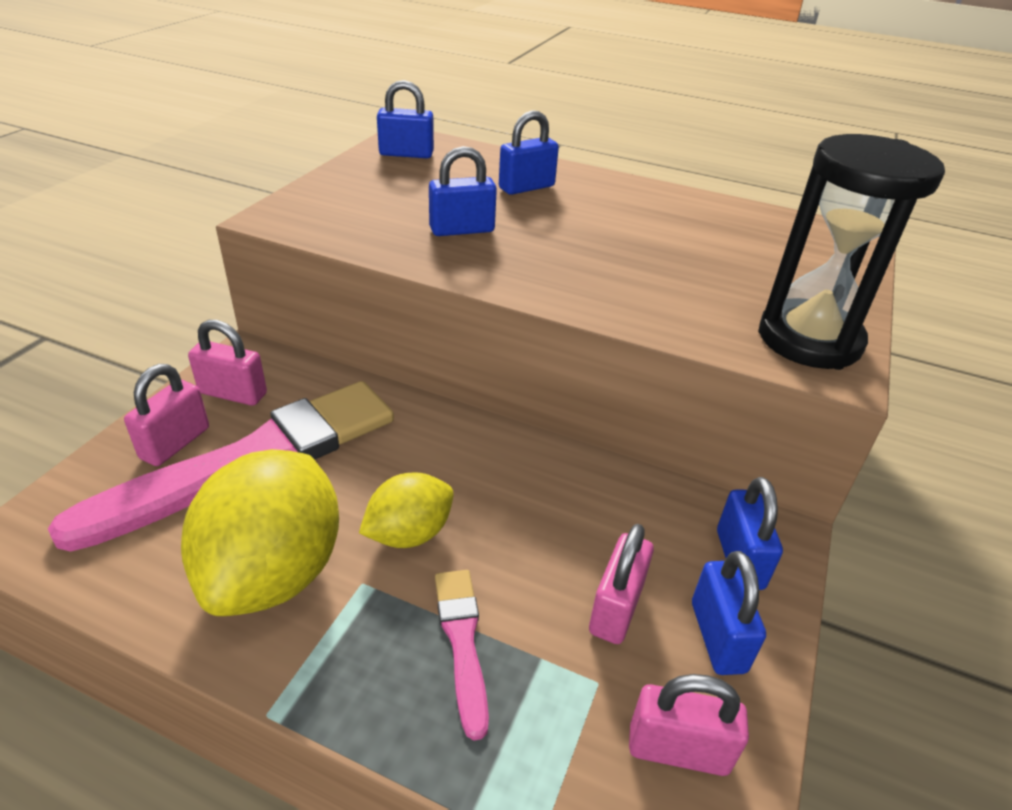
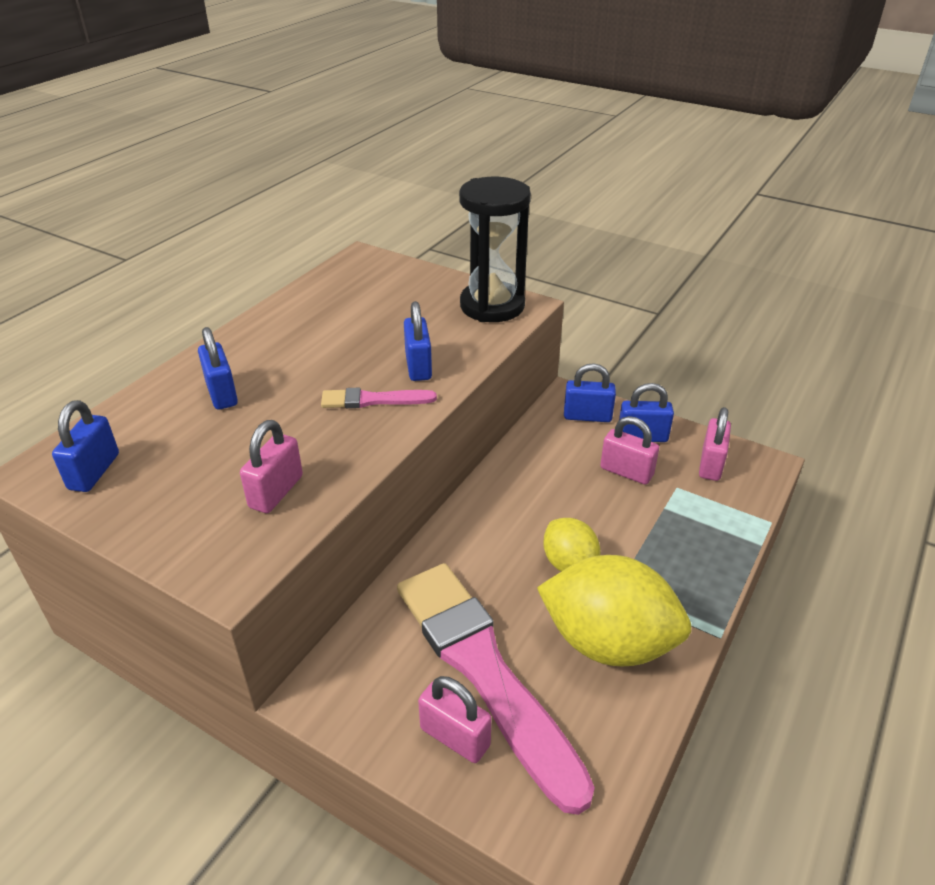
camera: 80 degrees left, 0 degrees up
(233, 393) = (382, 698): pink padlock -> pink padlock (276, 492)
(462, 230) = (300, 440): blue padlock -> blue padlock (418, 366)
(462, 642) = (657, 541): pink brush -> pink brush (374, 400)

